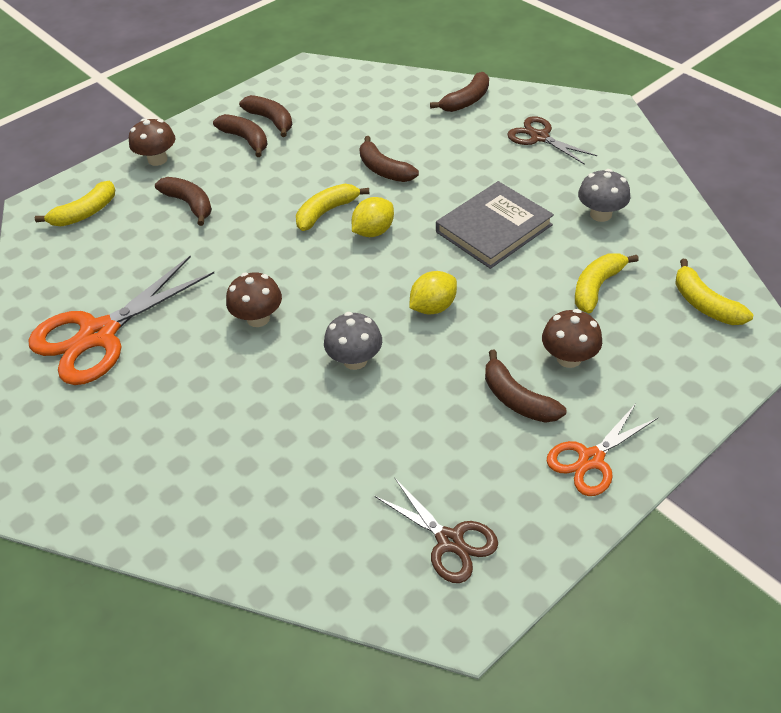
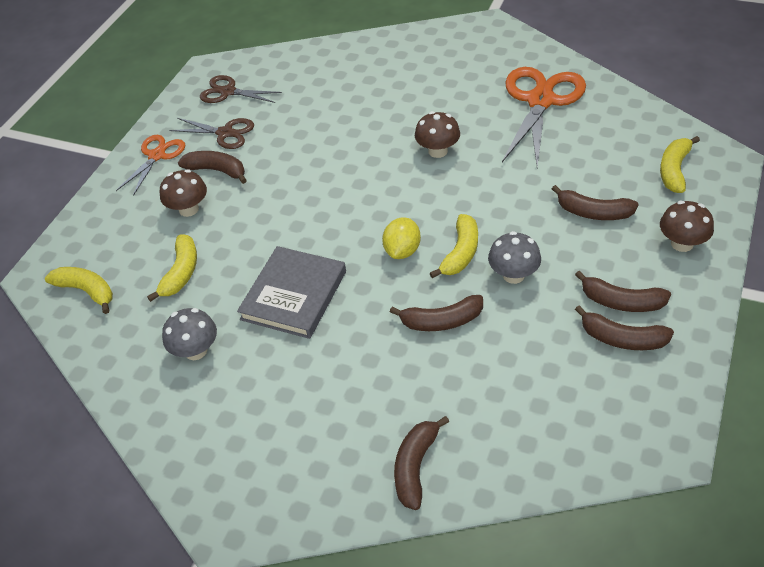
camera: 155 degrees right, 0 degrees up
(355, 360) = (344, 152): grey mushroom -> grey mushroom (513, 275)
(384, 170) = (442, 321): brown banana -> brown banana turned 150 degrees clockwise
(433, 307) = (309, 207): yellow lemon -> none
(539, 137) = (296, 436): brown scissors -> brown scissors (225, 133)

